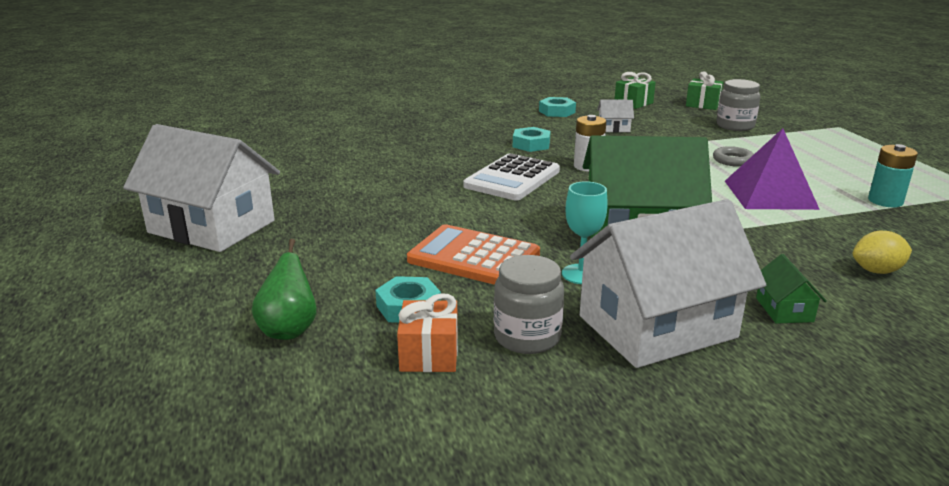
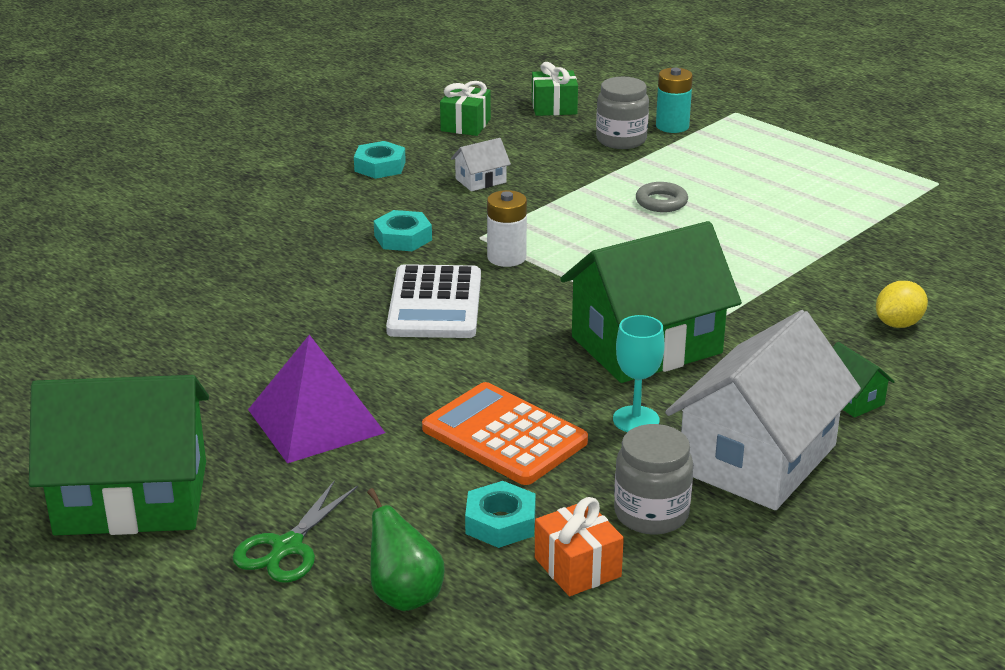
camera: 30 degrees left, 5 degrees up
(212, 227) = (132, 497): white house -> green house
(257, 278) = (287, 547): none -> green scissors
(474, 257) = (504, 435): orange calculator -> orange calculator turned 45 degrees clockwise
(770, 194) = (736, 246): purple pyramid -> purple pyramid (315, 421)
(885, 201) = (851, 224): turquoise battery -> turquoise battery (672, 126)

